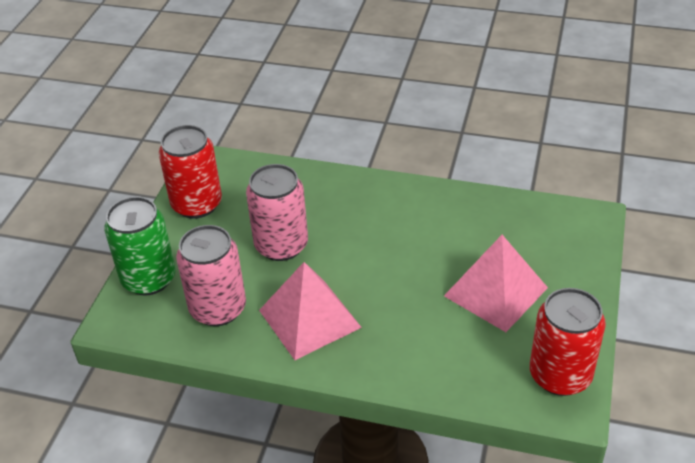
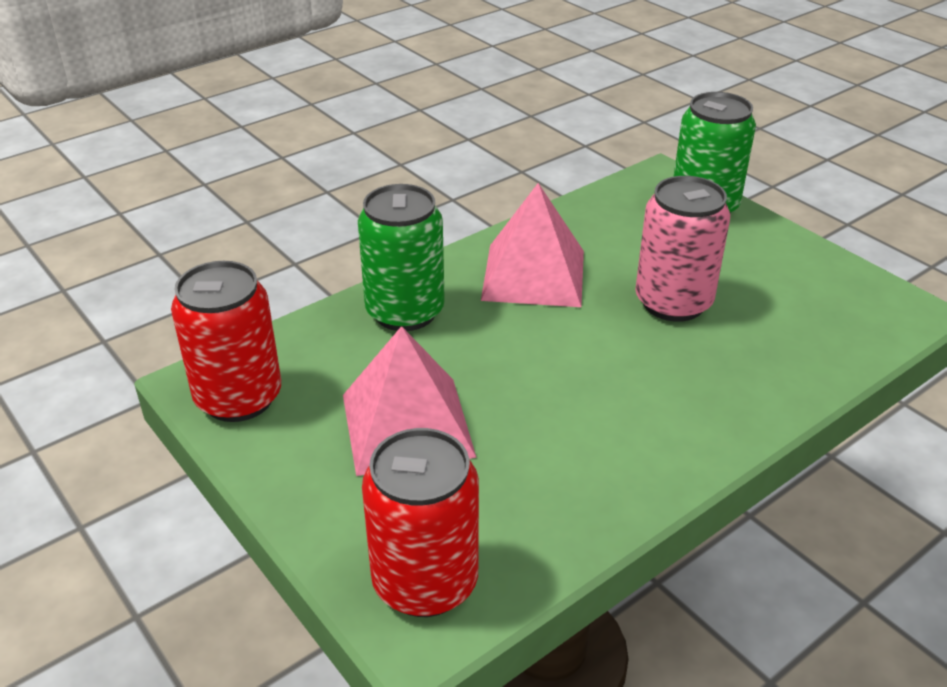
camera: 125 degrees right, 5 degrees down
(197, 204) = (813, 274): red can -> red can (425, 582)
(218, 308) = (613, 229): pink can -> none
(409, 355) = (405, 312): none -> green can

